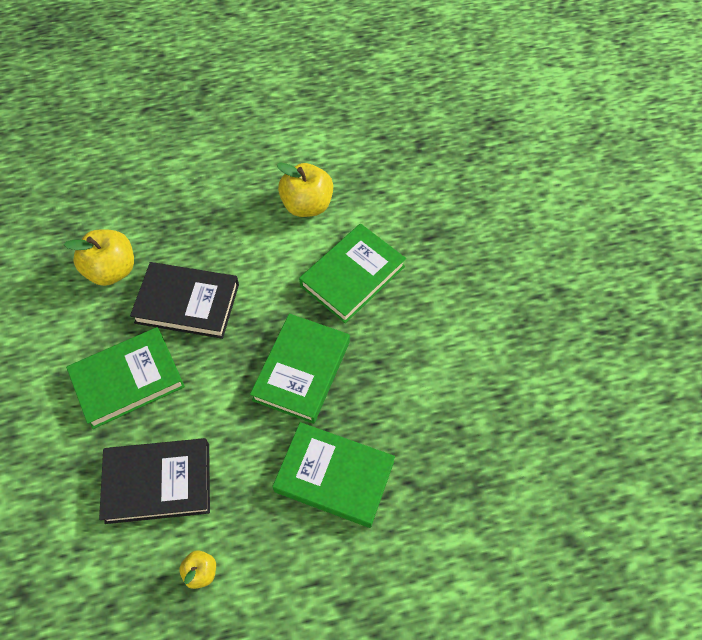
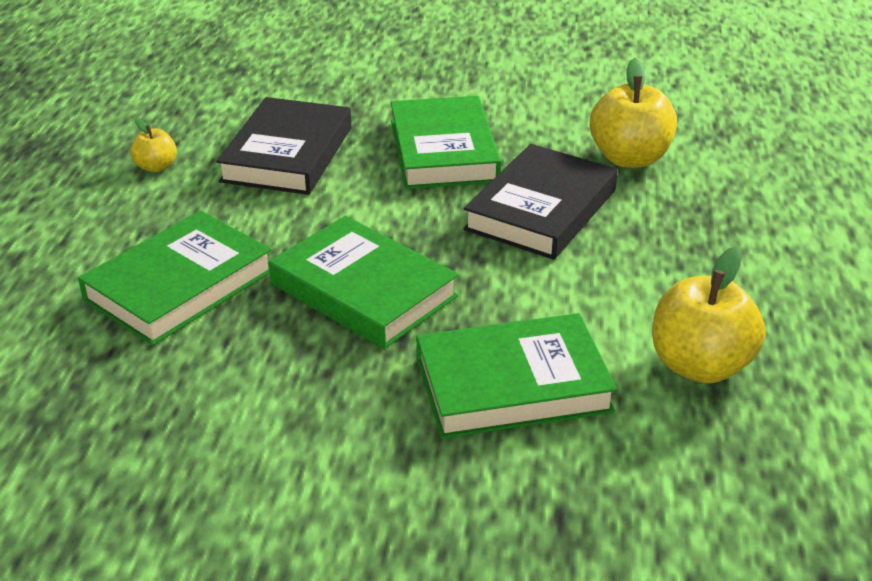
camera: 110 degrees right, 25 degrees down
(352, 276) = (512, 385): green book -> green book turned 75 degrees counterclockwise

